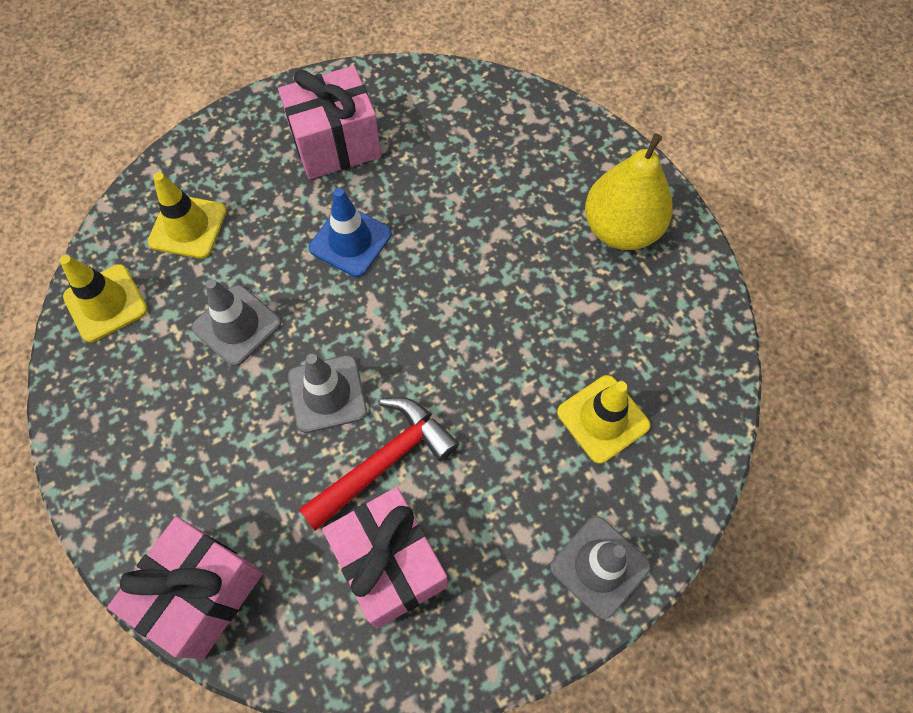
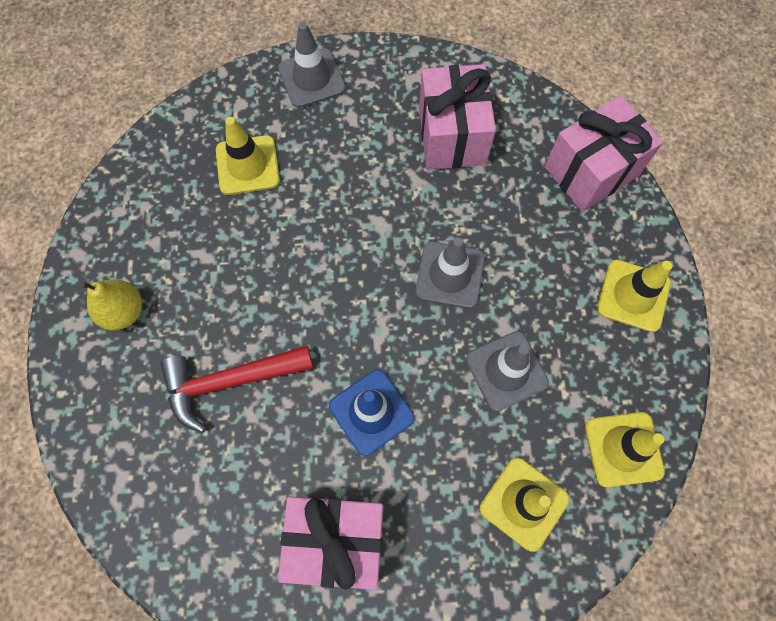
camera: 155 degrees left, 5 degrees up
(121, 455) = (633, 295): none -> yellow traffic cone
(384, 461) = (426, 204): red hammer -> red hammer (229, 382)
(621, 229) = (123, 311): yellow pear -> yellow pear, size x0.61

